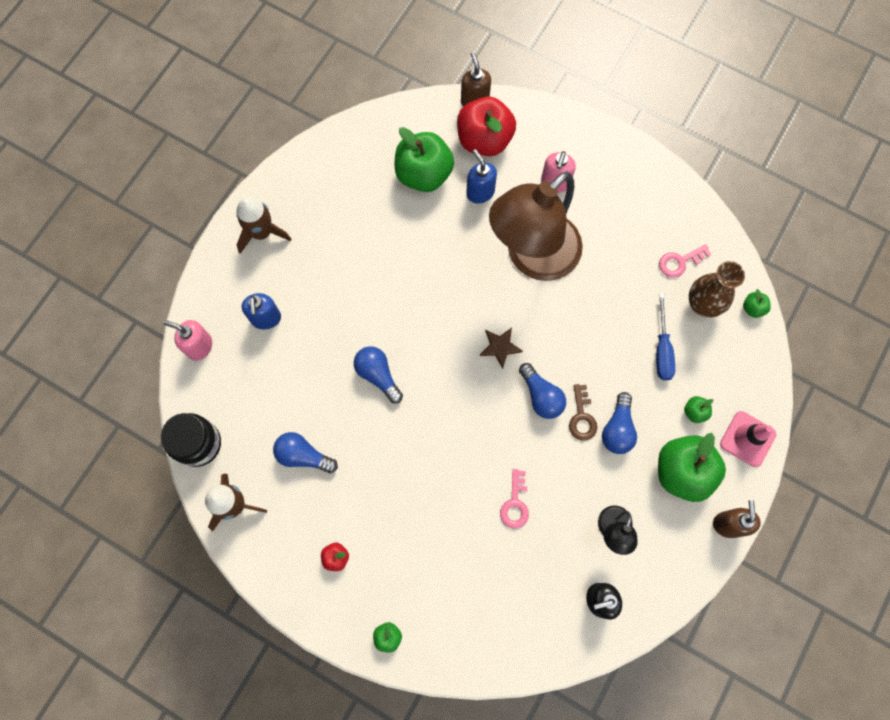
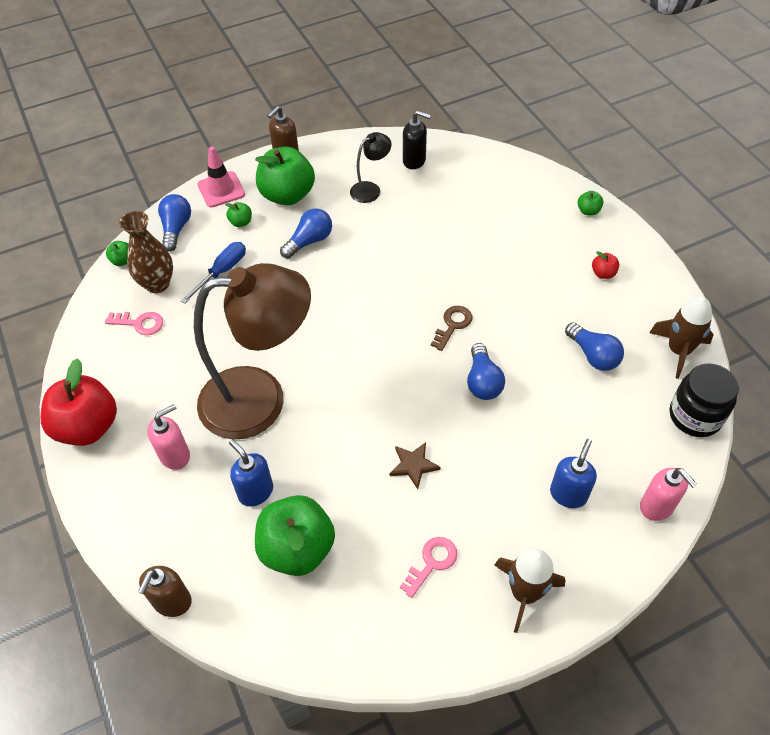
camera: 145 degrees left, 20 degrees down
(480, 192) = (255, 491): blue soap dispenser -> blue soap dispenser turned 135 degrees clockwise
(484, 140) = (202, 547): red apple -> red apple (88, 427)
(500, 347) = (354, 344): brown star -> brown star (413, 465)
(515, 503) = (430, 237): pink key -> pink key (432, 562)
(541, 396) = (350, 292): blue light bulb -> blue light bulb (176, 229)
(582, 417) = (330, 262): brown key -> brown key (452, 325)

